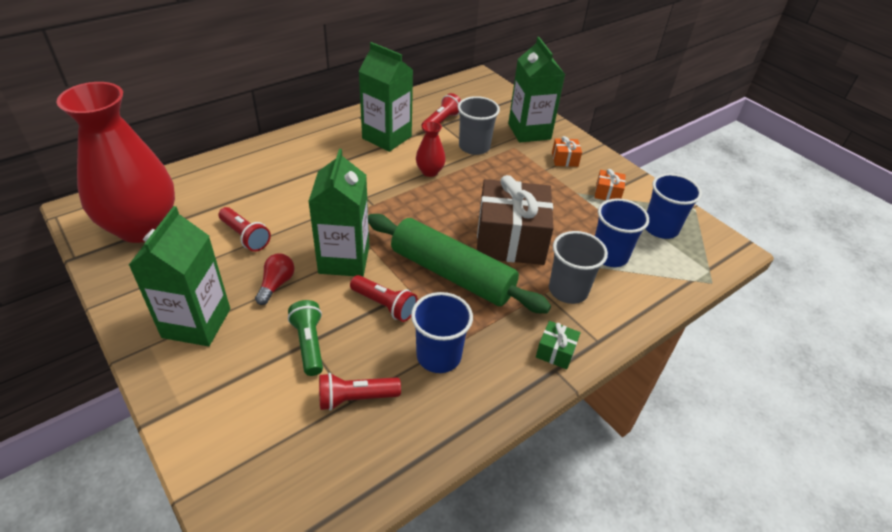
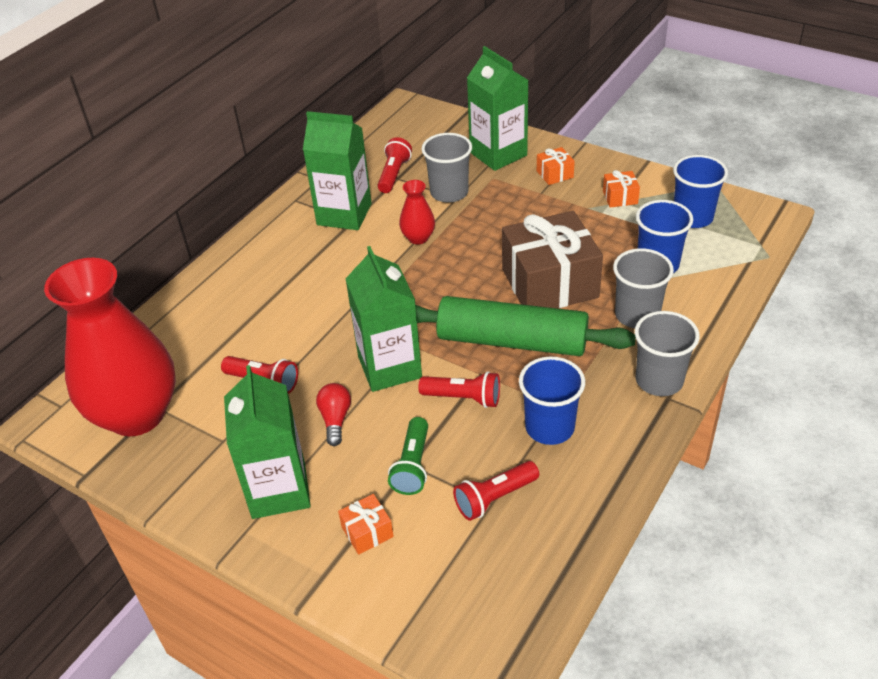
camera: 15 degrees left, 0 degrees up
(237, 384) = (367, 532): none -> orange gift
(309, 344) = (412, 465): green flashlight -> green flashlight turned 135 degrees counterclockwise
(555, 352) = (659, 380): green gift -> grey cup

